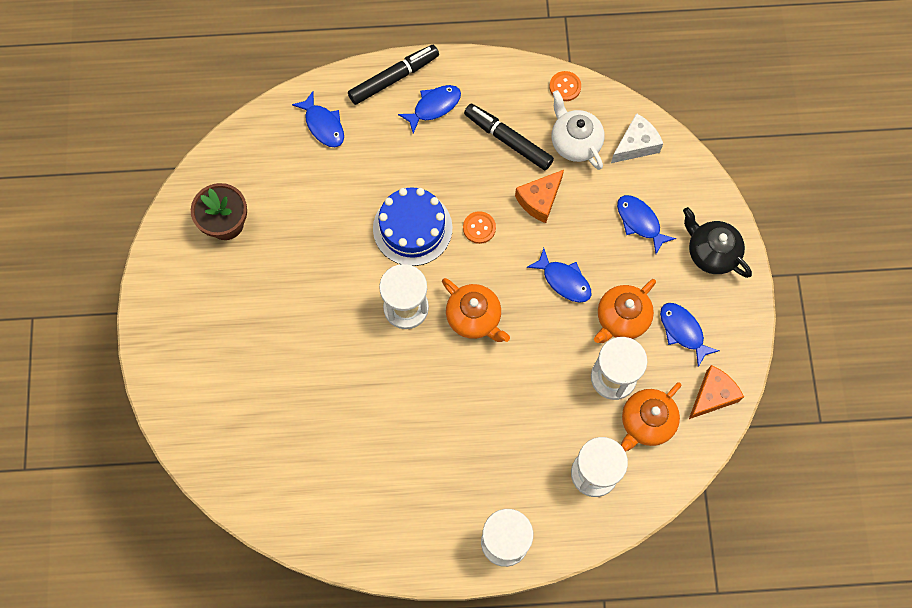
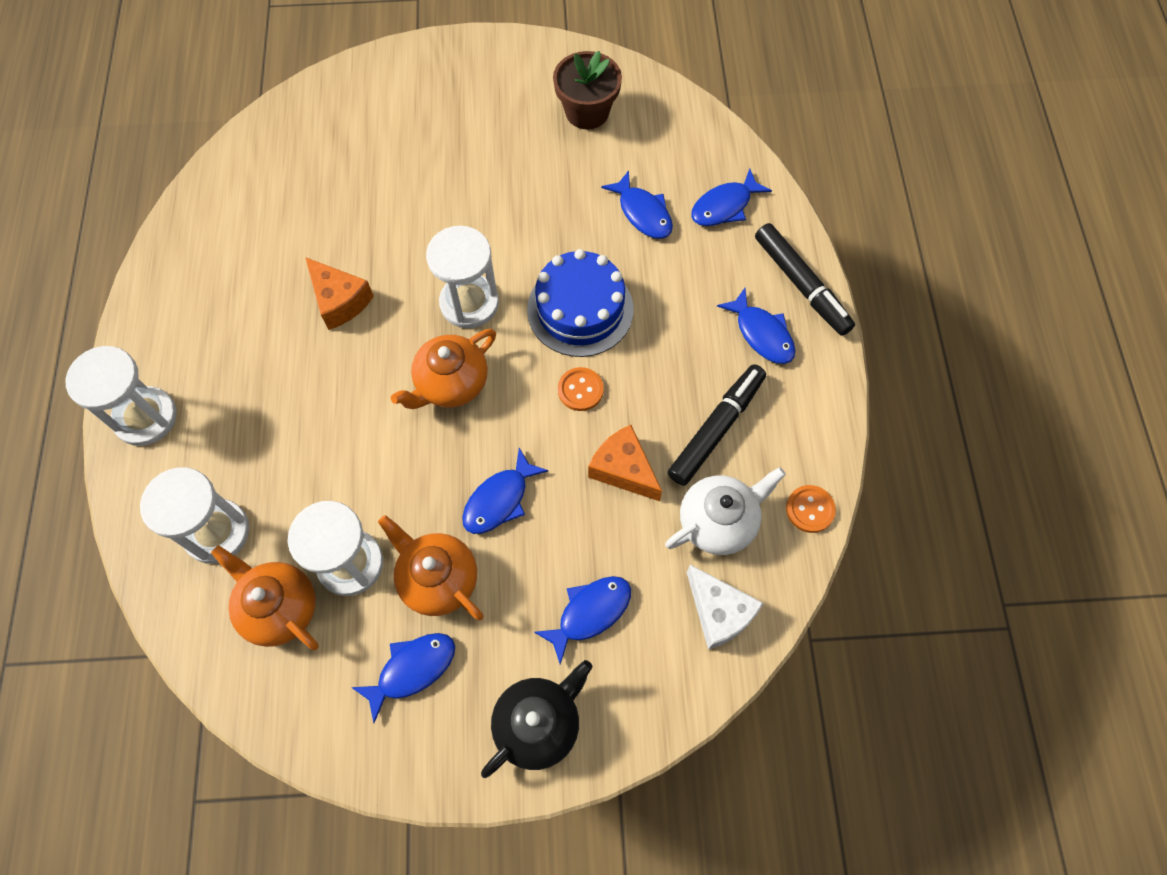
camera: 90 degrees right, 5 degrees down
(327, 183) = (643, 213): none -> blue fish
(712, 395) = (307, 709): orange cheese -> orange cheese (340, 301)

